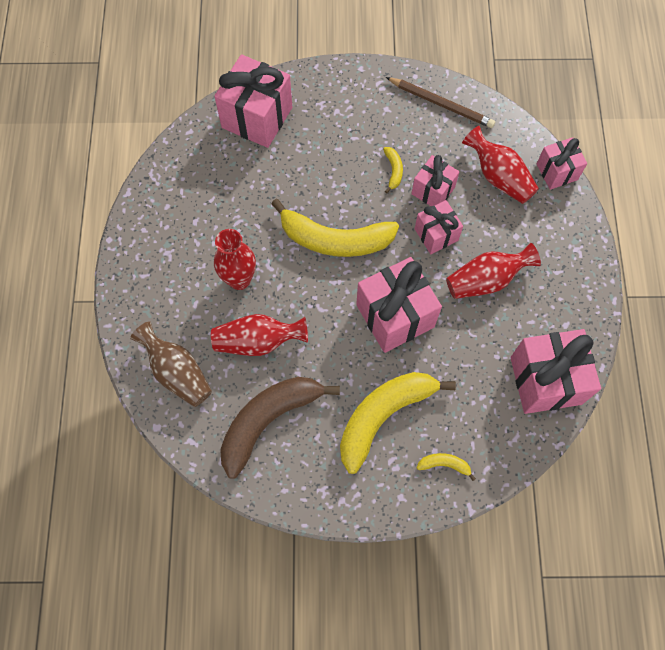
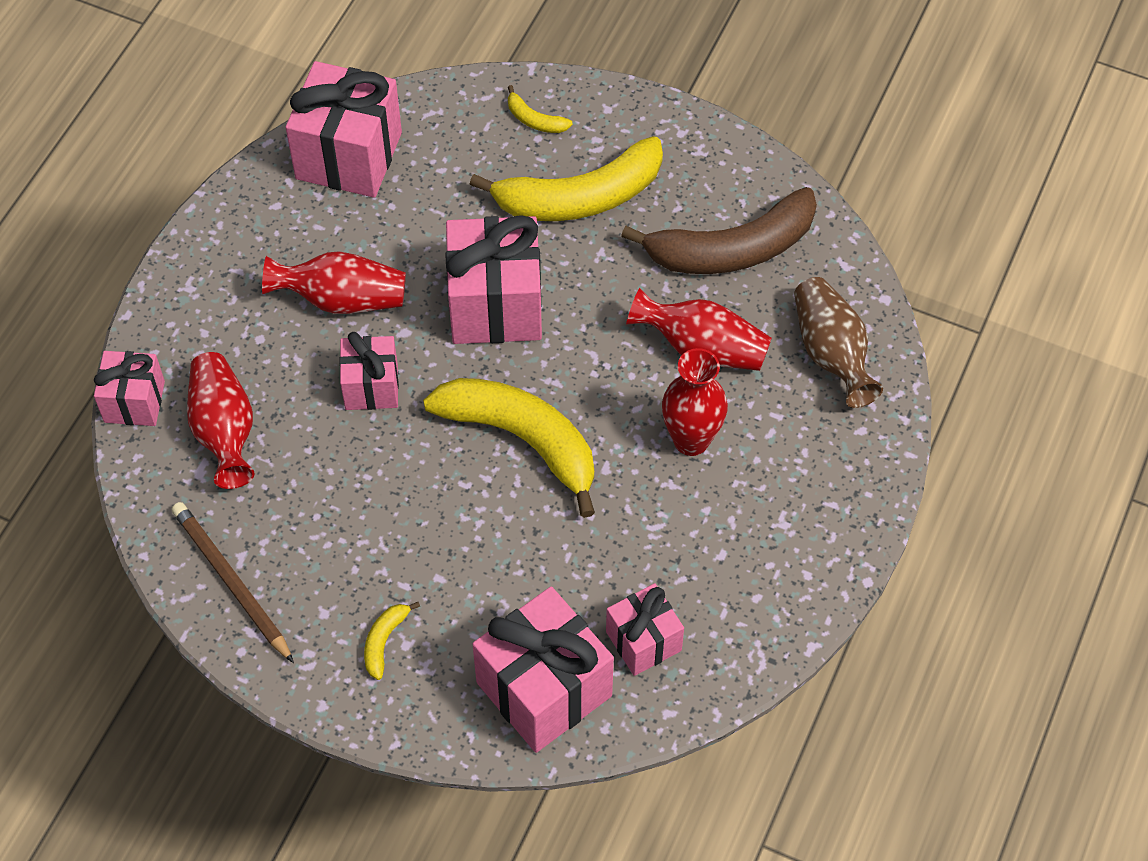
camera: 155 degrees left, 10 degrees down
(393, 171) = (375, 505): yellow banana -> yellow banana (384, 641)
(433, 191) = (335, 450): pink gift -> pink gift (643, 641)

